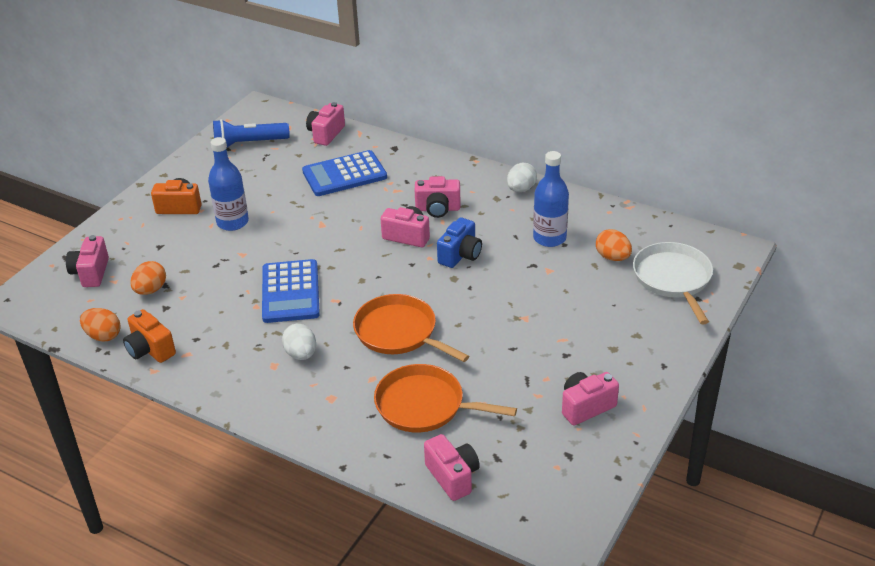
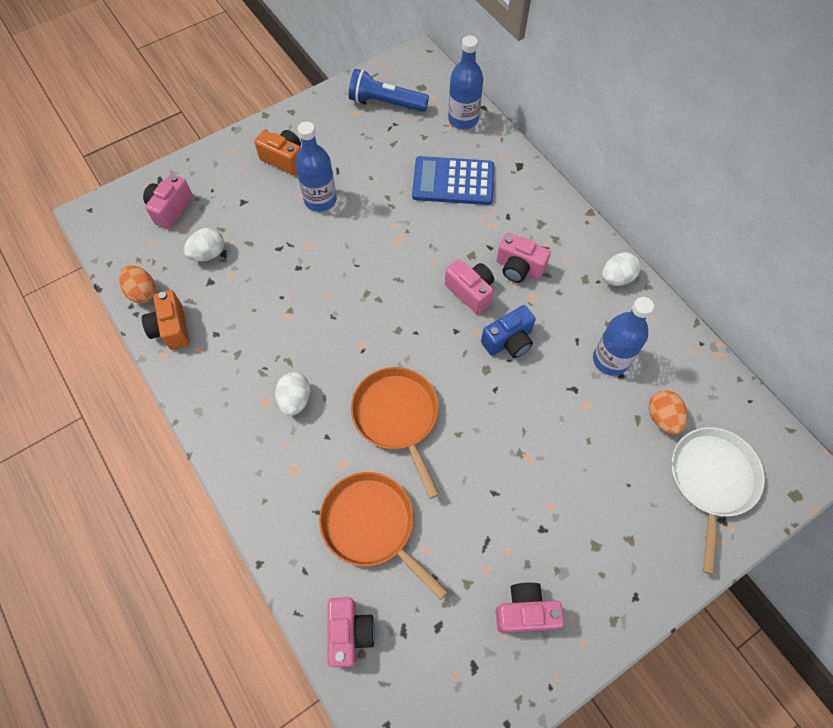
camera: 25 degrees right, 25 degrees up
(150, 290) = (208, 254): orange egg -> white egg
(290, 292) = (326, 314): blue calculator -> none
(326, 134) = (463, 119): pink camera -> blue bottle

